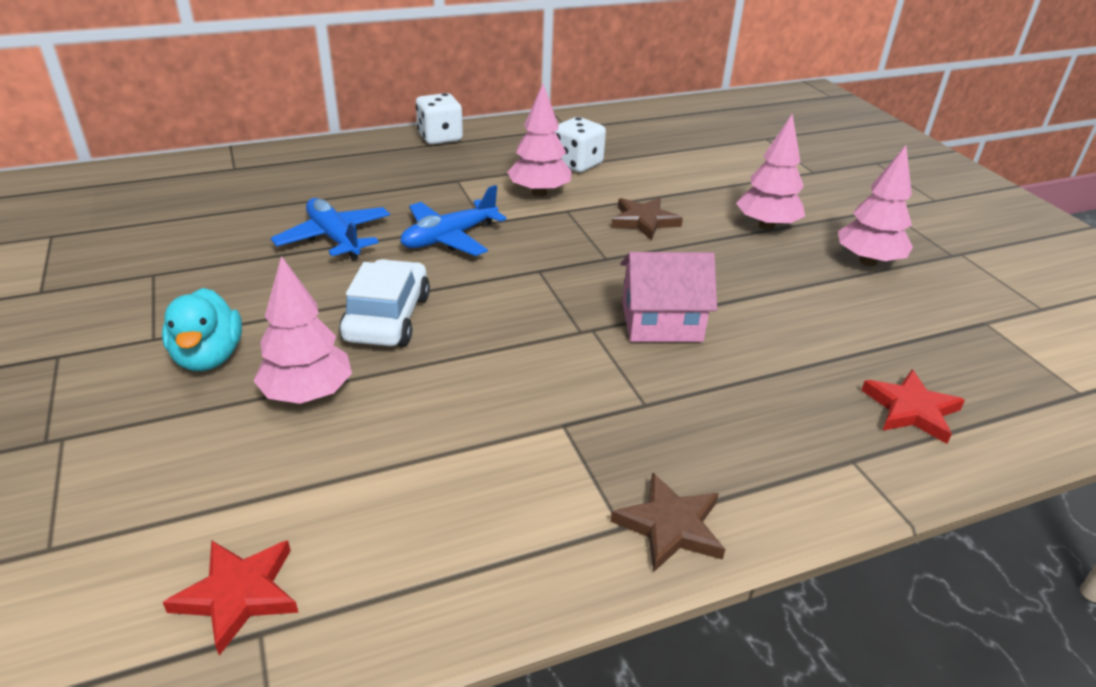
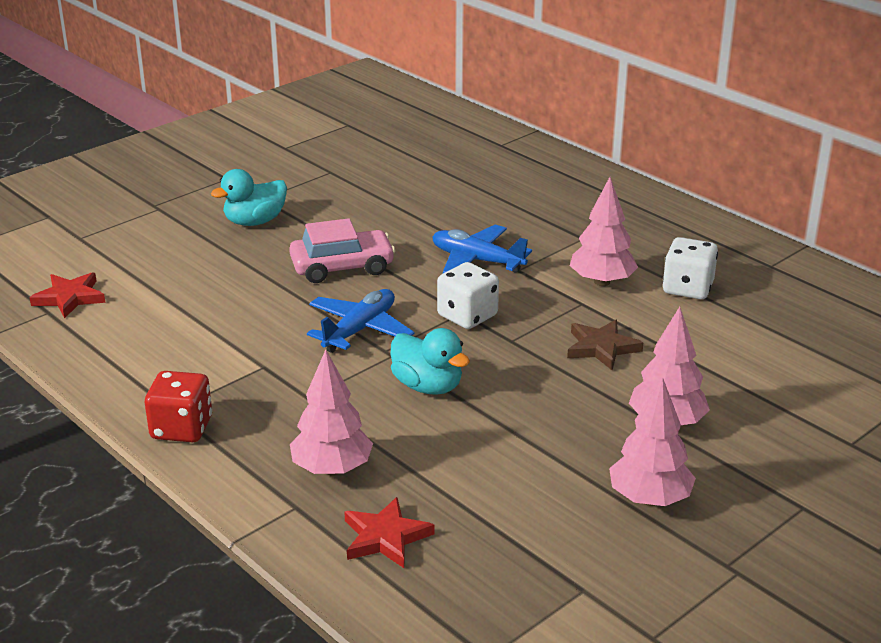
camera: 70 degrees right, 5 degrees down
(308, 394) = (239, 265): pink tree -> pink tree (332, 469)
(334, 238) = (432, 215): blue plane -> blue plane (360, 330)
(387, 318) = (342, 267): white car -> pink car
(440, 137) = (660, 207): white dice -> white dice (467, 316)
(661, 322) = (428, 386): pink house -> turquoise duck
(670, 526) = (181, 428): brown star -> red dice

